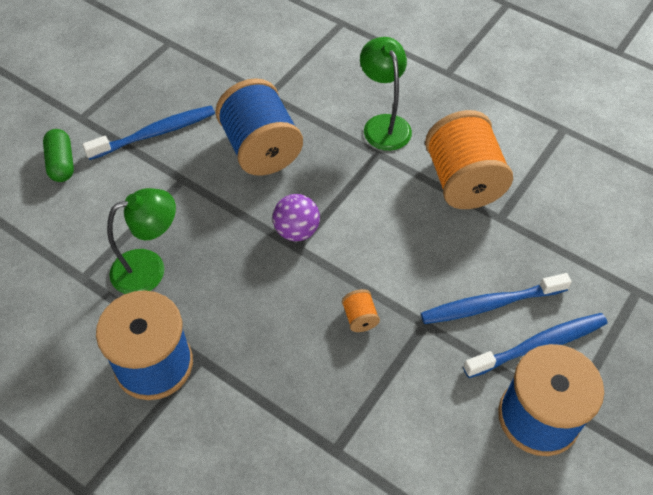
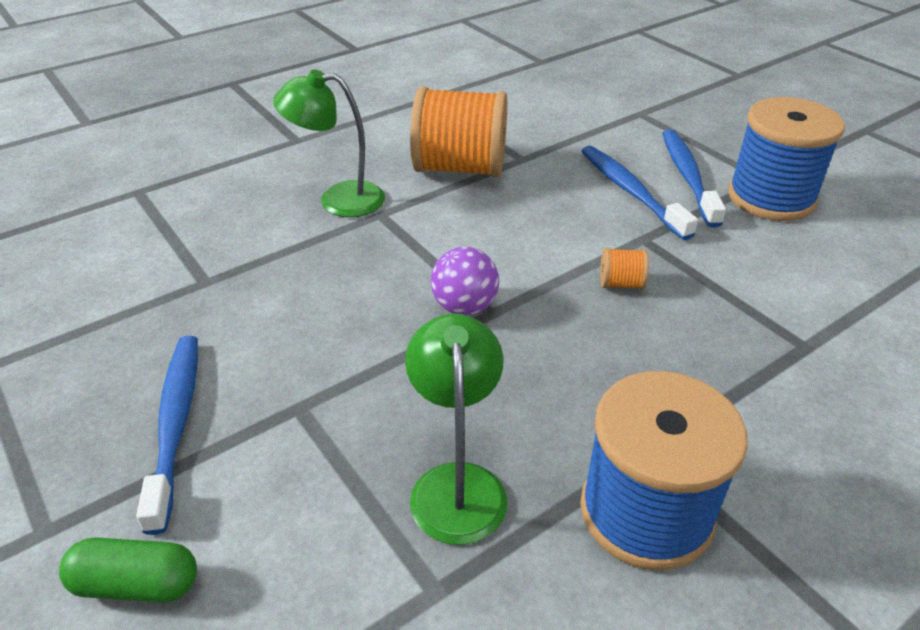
camera: 70 degrees left, 15 degrees down
(261, 149) = (300, 310): blue spool -> none
(490, 304) = (630, 191): blue toothbrush -> blue toothbrush turned 150 degrees clockwise

